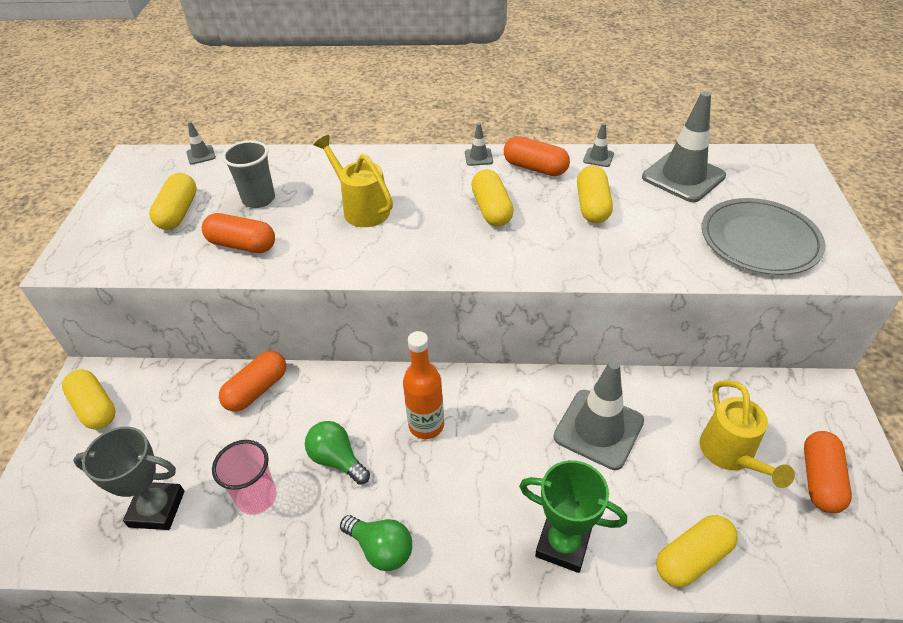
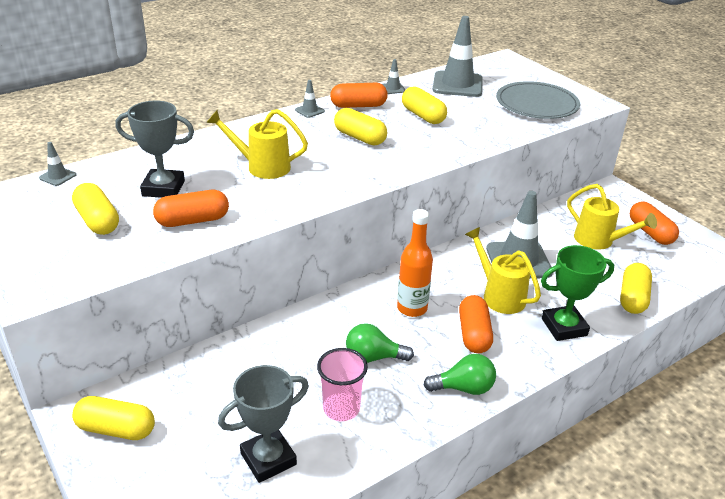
camera: 40 degrees left, 10 degrees down
(257, 390) = (256, 347): orange capsule -> orange capsule (474, 334)
(259, 199) = (163, 188): grey cup -> grey trophy
(531, 461) = (499, 295): none -> yellow watering can

